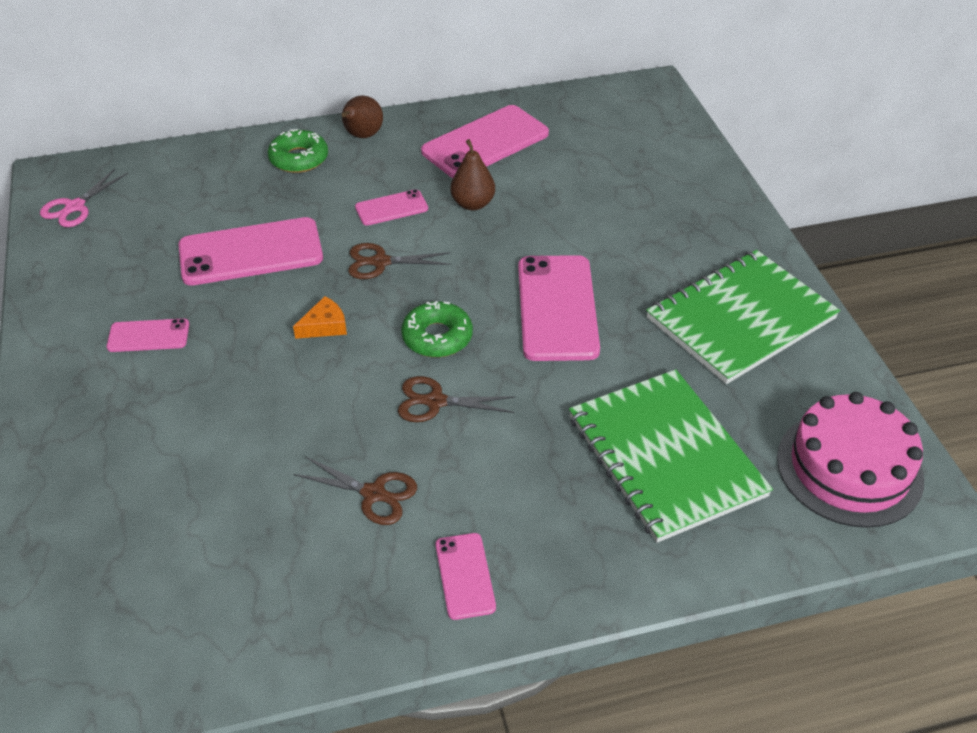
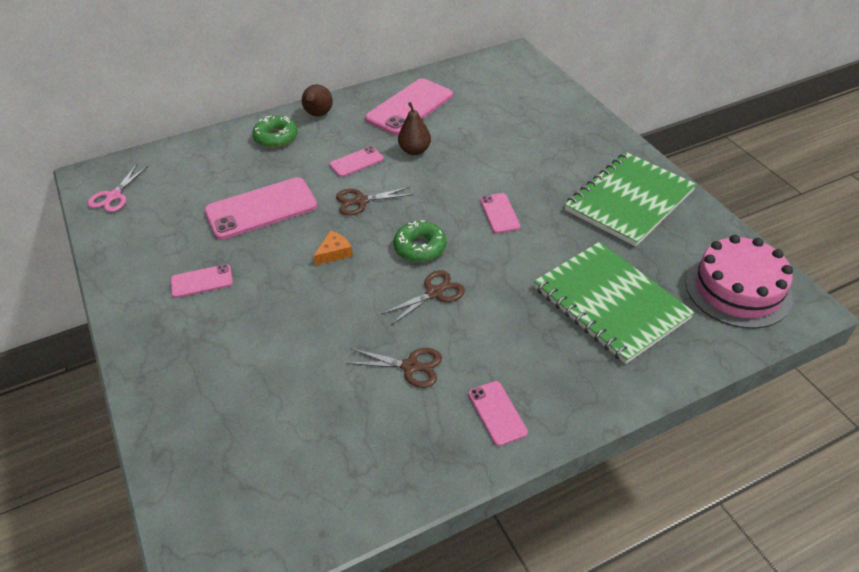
camera: 10 degrees left, 0 degrees up
(435, 402) = (434, 293): brown scissors -> brown scissors turned 150 degrees clockwise
(557, 308) = (499, 213): pink phone -> pink phone, size x0.52

